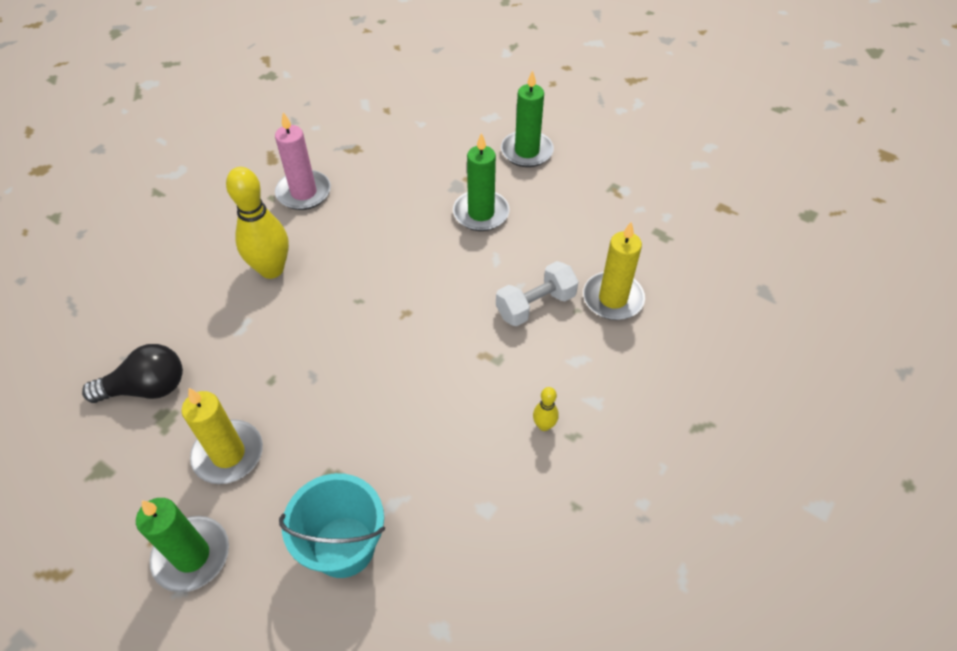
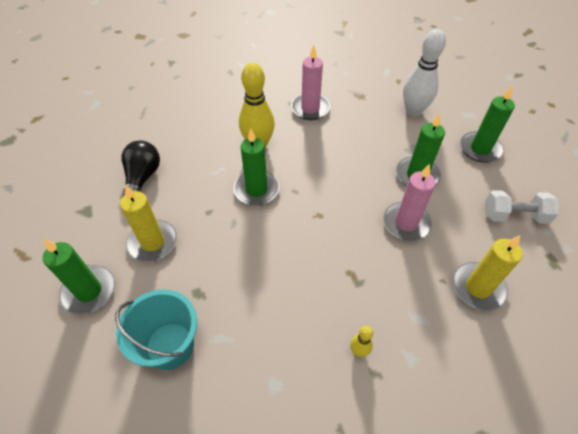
camera: 35 degrees right, 0 degrees up
(147, 388) = (142, 178): black light bulb -> black light bulb turned 105 degrees counterclockwise
(311, 323) = (256, 190): none -> green candle
(429, 140) = (413, 111): none -> white bowling pin
(504, 271) = (406, 223): none -> pink candle
(535, 305) = (413, 259): white dumbbell -> white dumbbell (514, 216)

